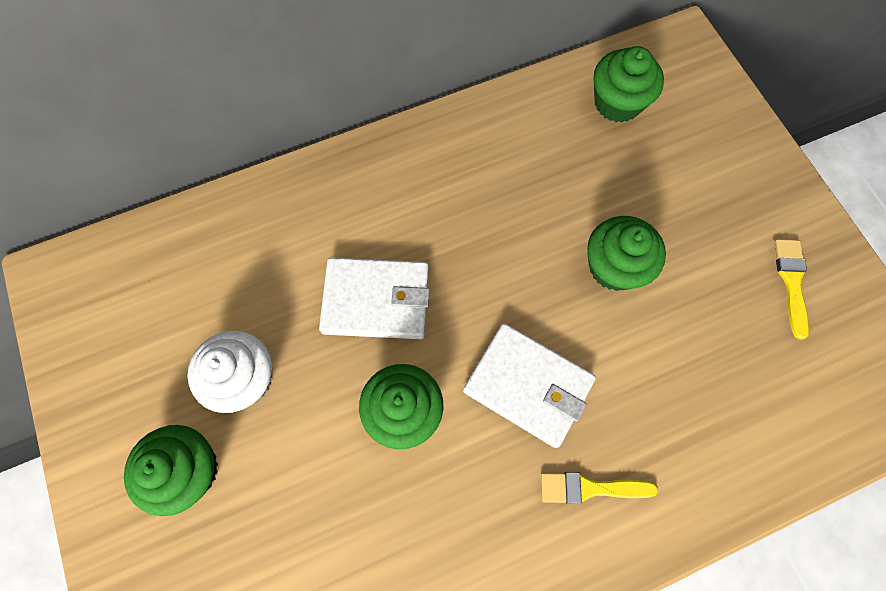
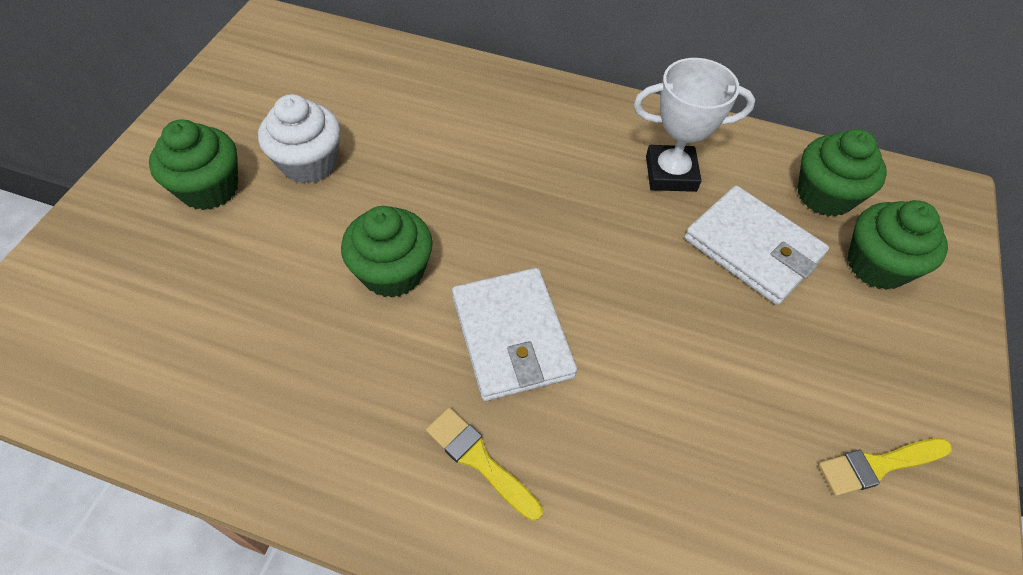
camera: 40 degrees right, 15 degrees down
(376, 300) = (457, 185): white wallet -> white wallet (752, 248)
(510, 165) = (671, 173): none -> white trophy
(614, 266) = (690, 311): green cupcake -> green cupcake (877, 265)
(791, 281) = (878, 465): yellow brush -> yellow brush turned 150 degrees counterclockwise

